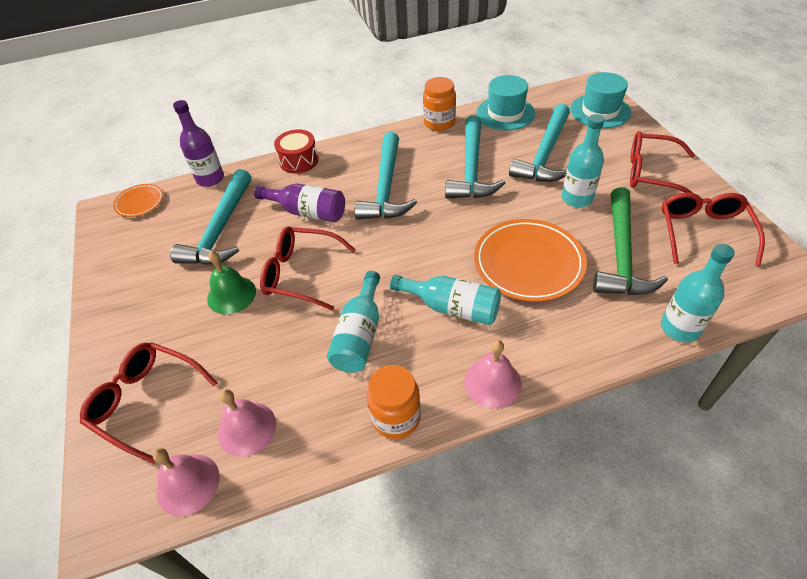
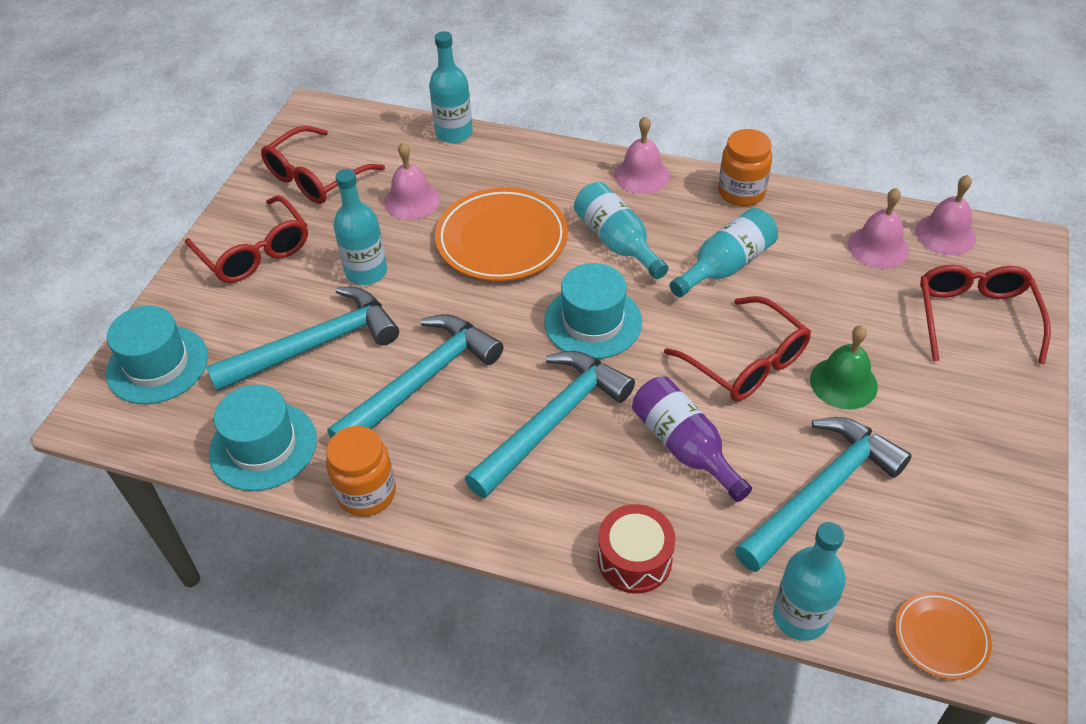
camera: 145 degrees left, 0 degrees up
(146, 401) = (974, 317): red glasses -> red glasses turned 150 degrees counterclockwise
(210, 178) = (800, 616): purple bottle -> turquoise bottle
(414, 245) = (593, 322): none -> turquoise hat
(621, 254) = (412, 200): green hammer -> pink bell

